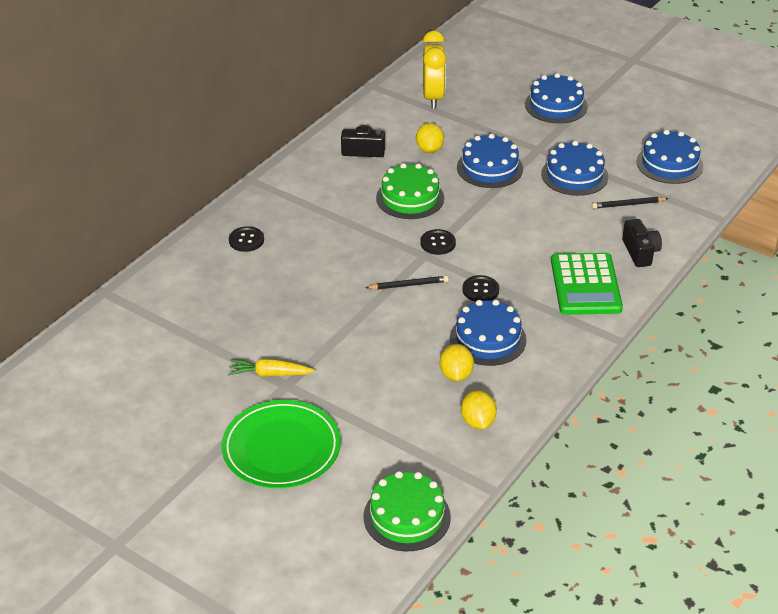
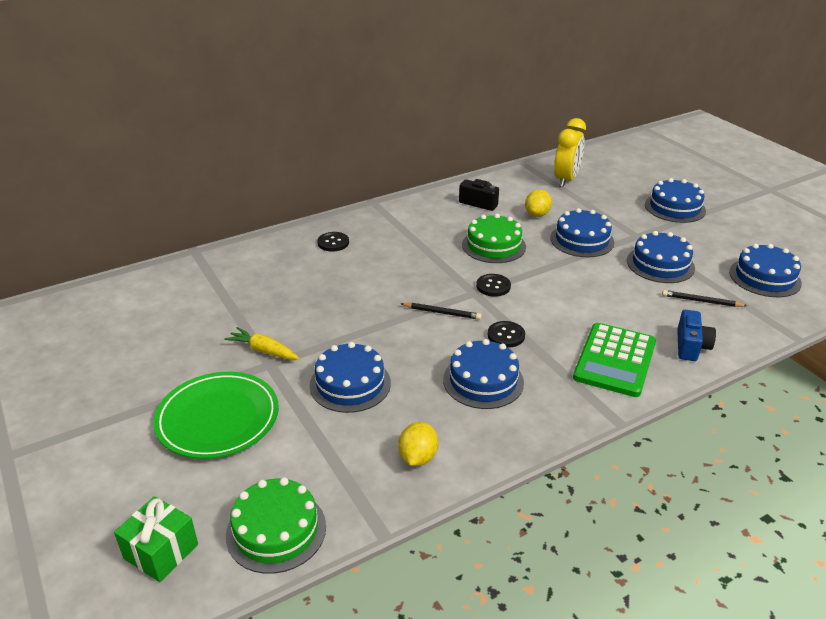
camera: 25 degrees right, 5 degrees down
(327, 565) = (161, 551): none -> green gift
(375, 379) = (350, 384): none -> blue cake
(456, 375) = (429, 404): yellow lemon -> none
(640, 252) = (691, 346): black camera -> blue camera

